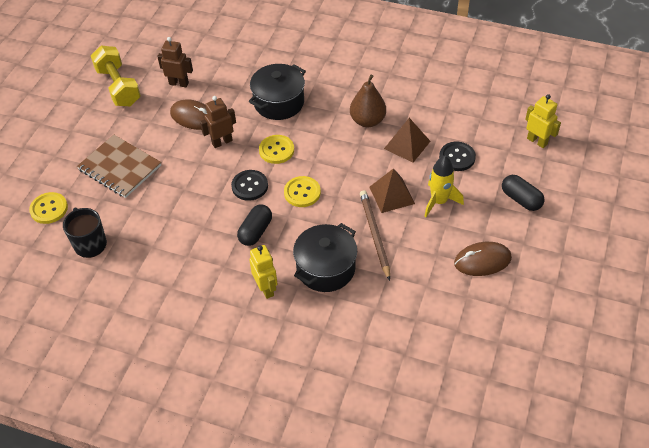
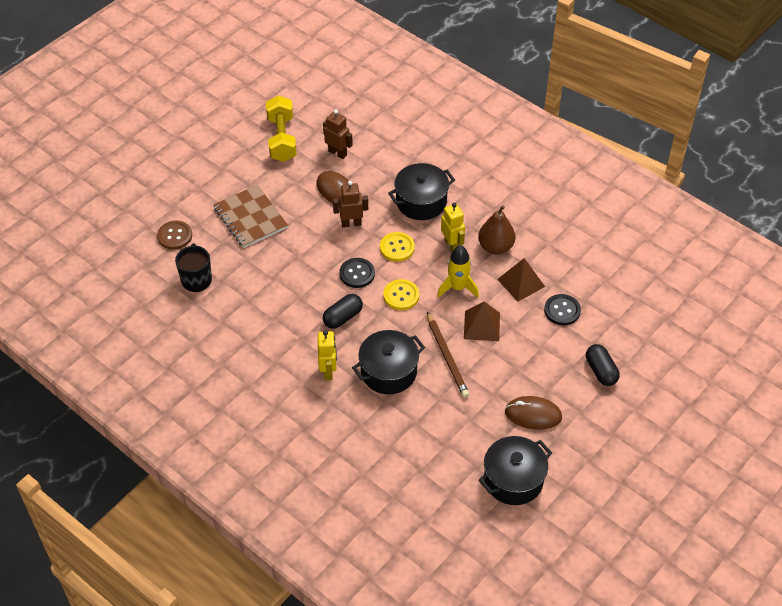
camera: 20 degrees right, 0 degrees up
(49, 209) = (175, 236): yellow button -> brown button
(374, 235) = (447, 357): brown pencil -> brown pencil turned 150 degrees clockwise
(439, 201) = (522, 346): yellow rocket -> yellow rocket (457, 287)
(498, 330) = (513, 480): none -> black pot
(537, 141) = (648, 321): yellow robot -> yellow robot (452, 245)

